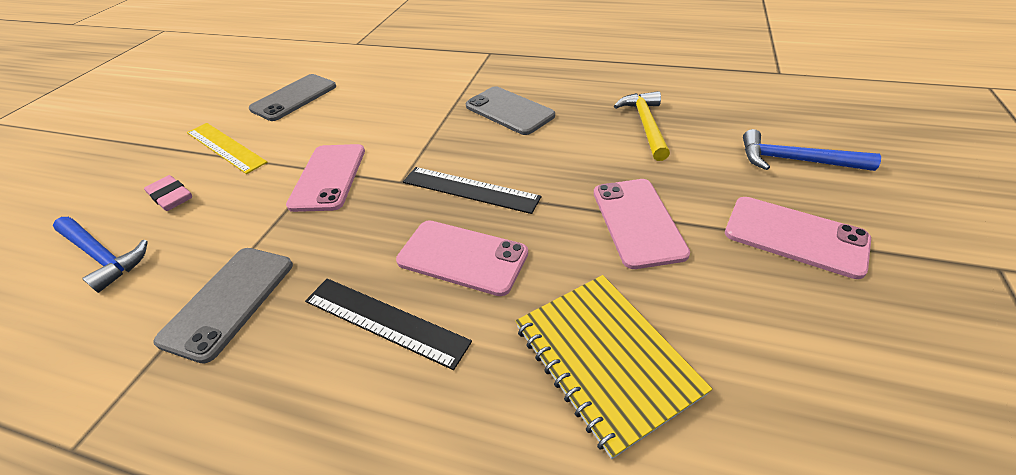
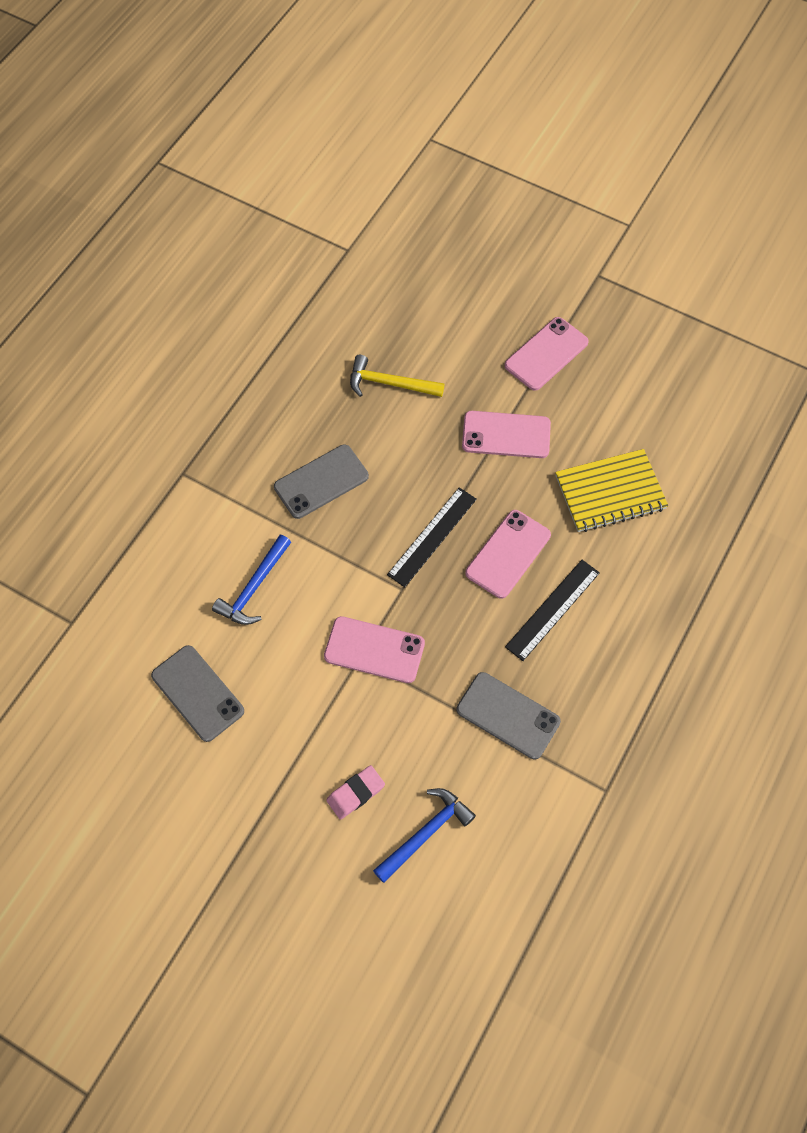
camera: 80 degrees left, 20 degrees up
(226, 147) = (281, 756): yellow ruler -> none
(795, 160) = (473, 310): blue hammer -> blue hammer (254, 587)

